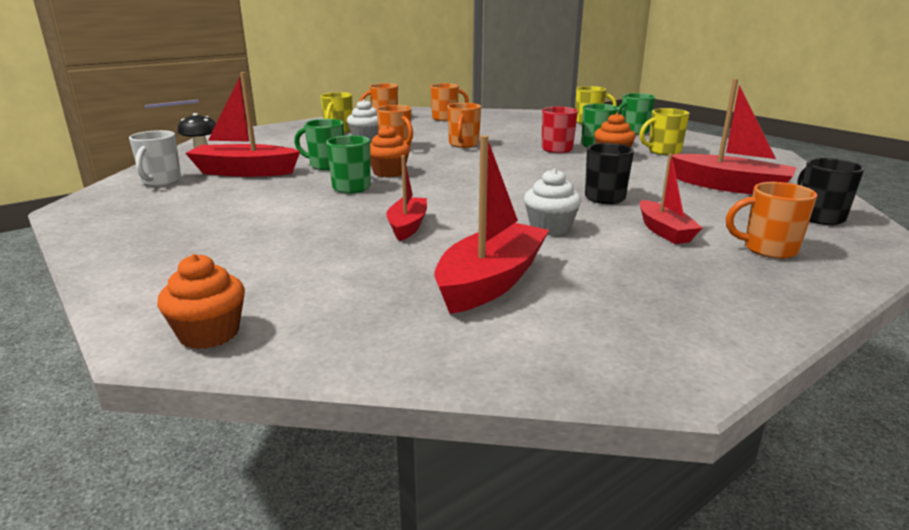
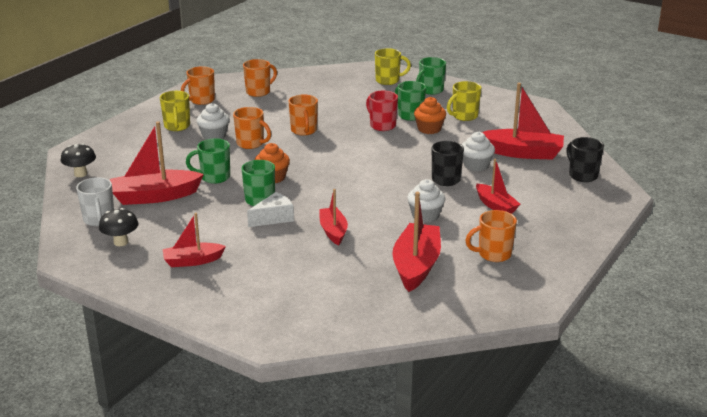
camera: 20 degrees left, 5 degrees up
(151, 201) = (121, 242): none -> black mushroom
(199, 229) = (192, 261): none -> red boat
(209, 334) = (291, 331): orange cupcake -> none
(348, 204) = (274, 218): none -> white cheese
(656, 190) = (476, 165): none -> white cupcake
(768, 249) = (558, 210): orange mug -> orange mug (493, 254)

